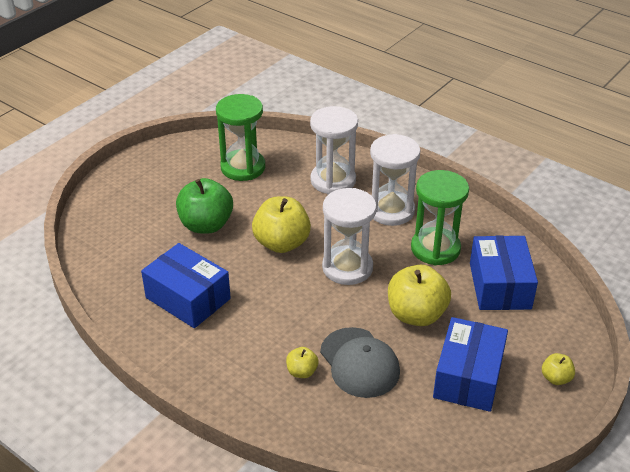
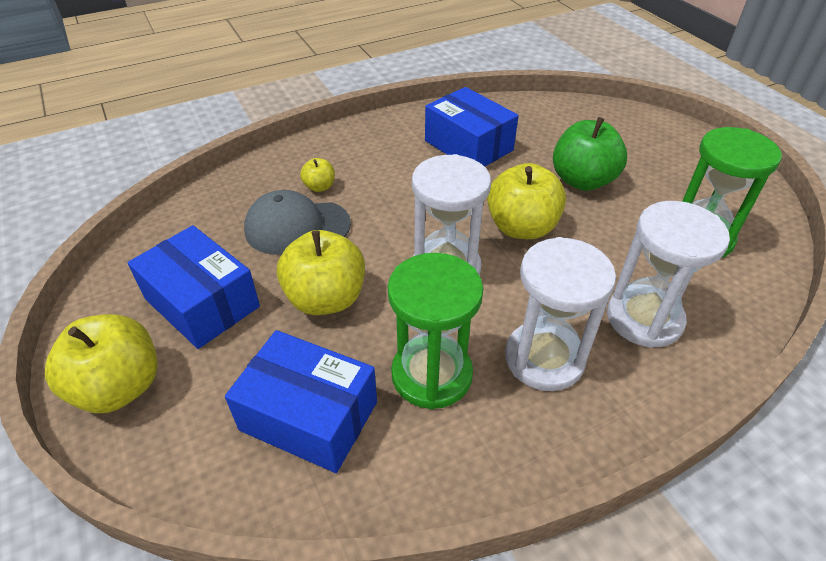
camera: 115 degrees right, 5 degrees up
(188, 298) = (468, 145): blue box -> blue box turned 75 degrees clockwise
(556, 378) = (119, 387): yellow apple -> yellow apple, size x2.06

